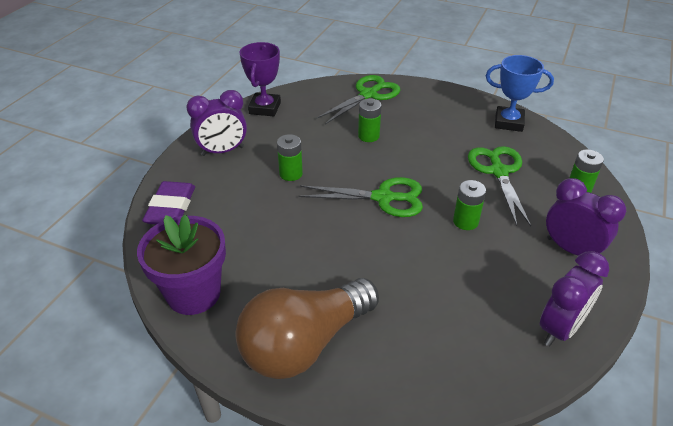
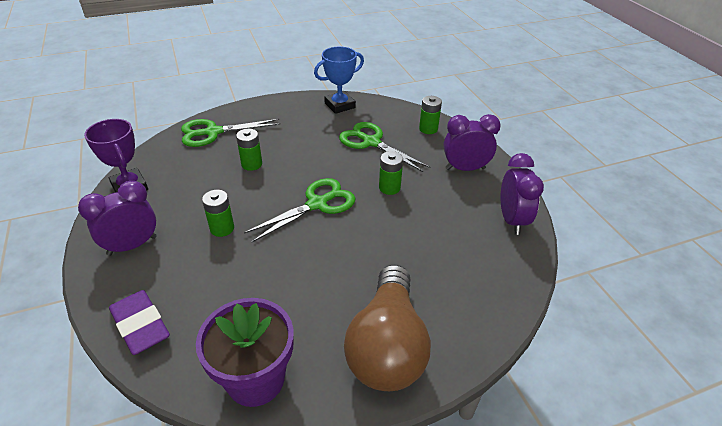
camera: 45 degrees left, 0 degrees up
(222, 151) = (132, 246): purple clock -> purple clock turned 150 degrees counterclockwise
(368, 95) = (213, 132): green scissors -> green scissors turned 105 degrees counterclockwise

